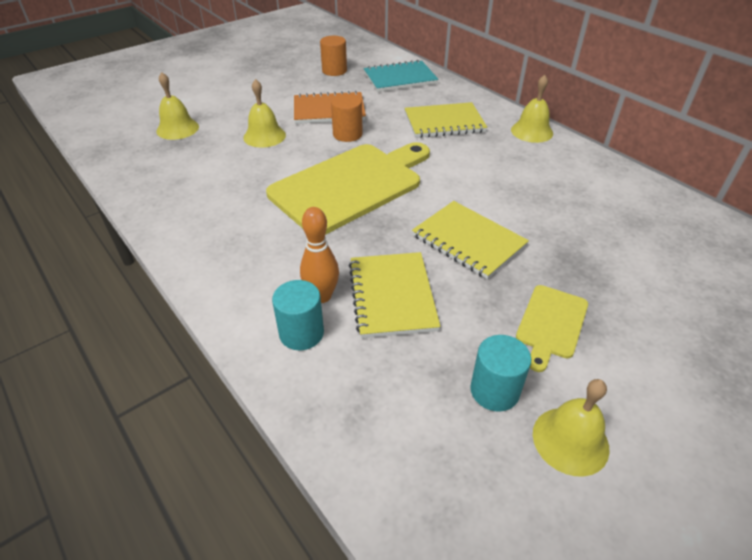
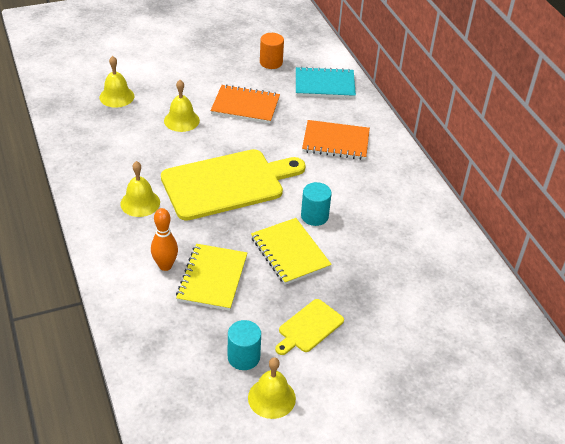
camera: 15 degrees right, 0 degrees up
(301, 333) = (141, 287): turquoise cylinder -> turquoise cylinder (314, 216)
(347, 134) = (248, 134): orange cylinder -> none
(444, 123) = (335, 142): yellow notebook -> orange notebook
(531, 131) = (405, 169): yellow bell -> yellow bell (140, 203)

